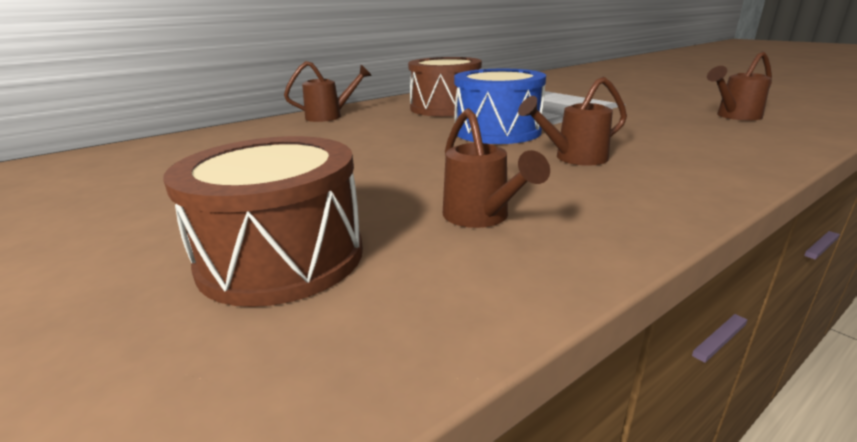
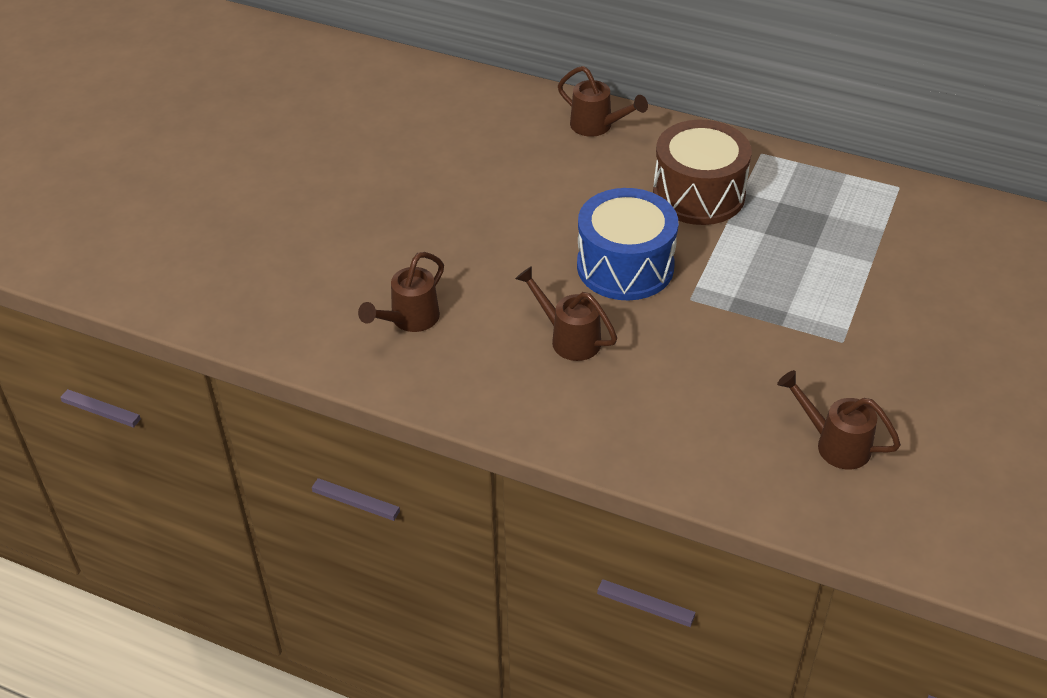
camera: 60 degrees right, 20 degrees up
(282, 257) = (312, 260): brown drum -> none

